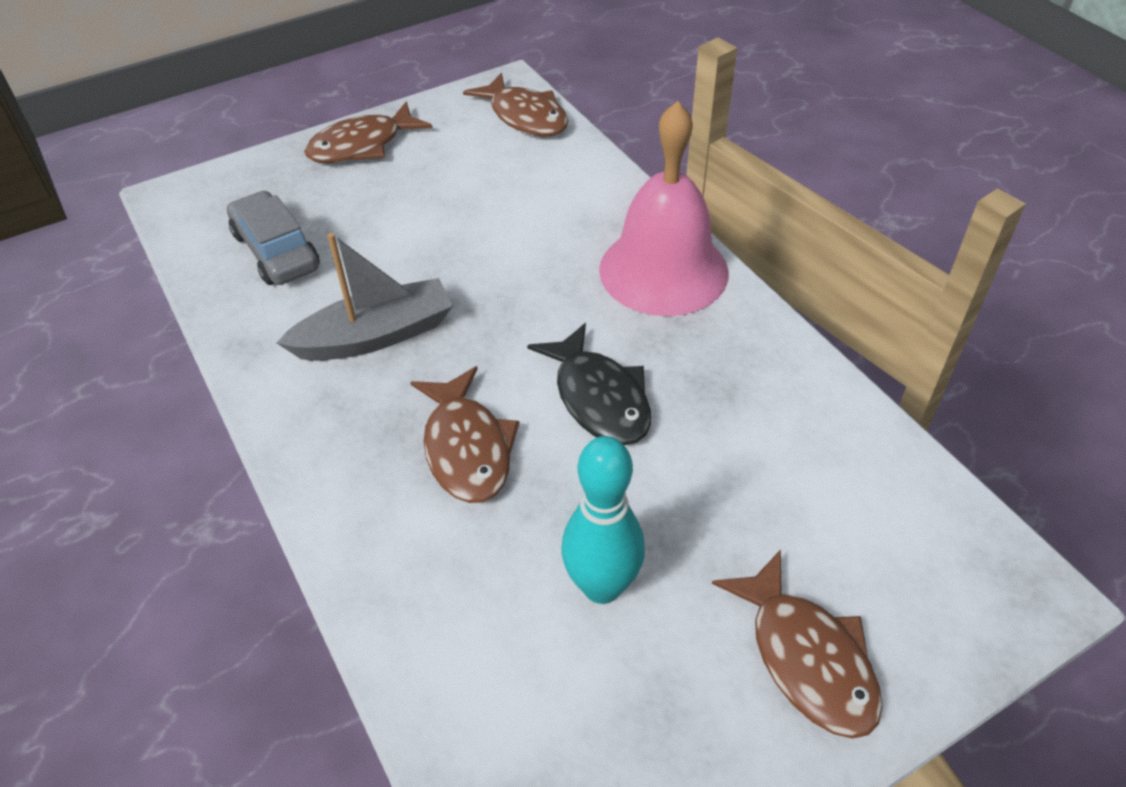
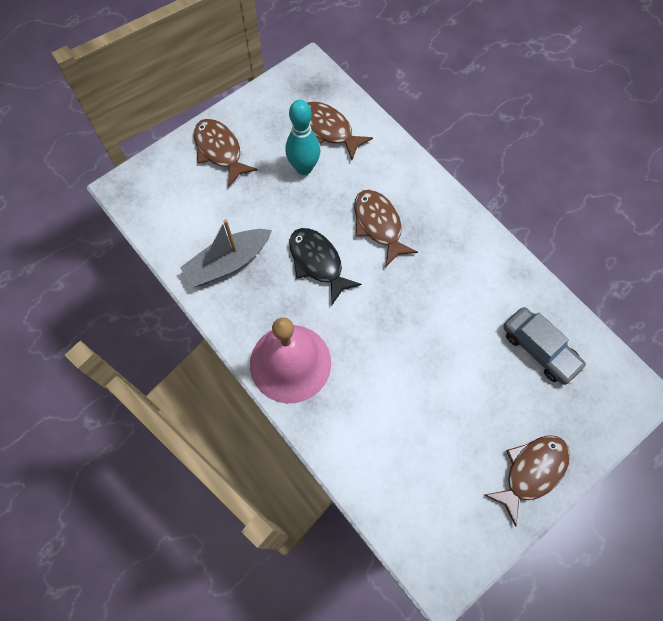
camera: 170 degrees right, 20 degrees up
(376, 336) = (450, 289): grey boat -> grey boat (228, 263)
(525, 116) = (415, 530): brown fish -> brown fish (328, 130)

